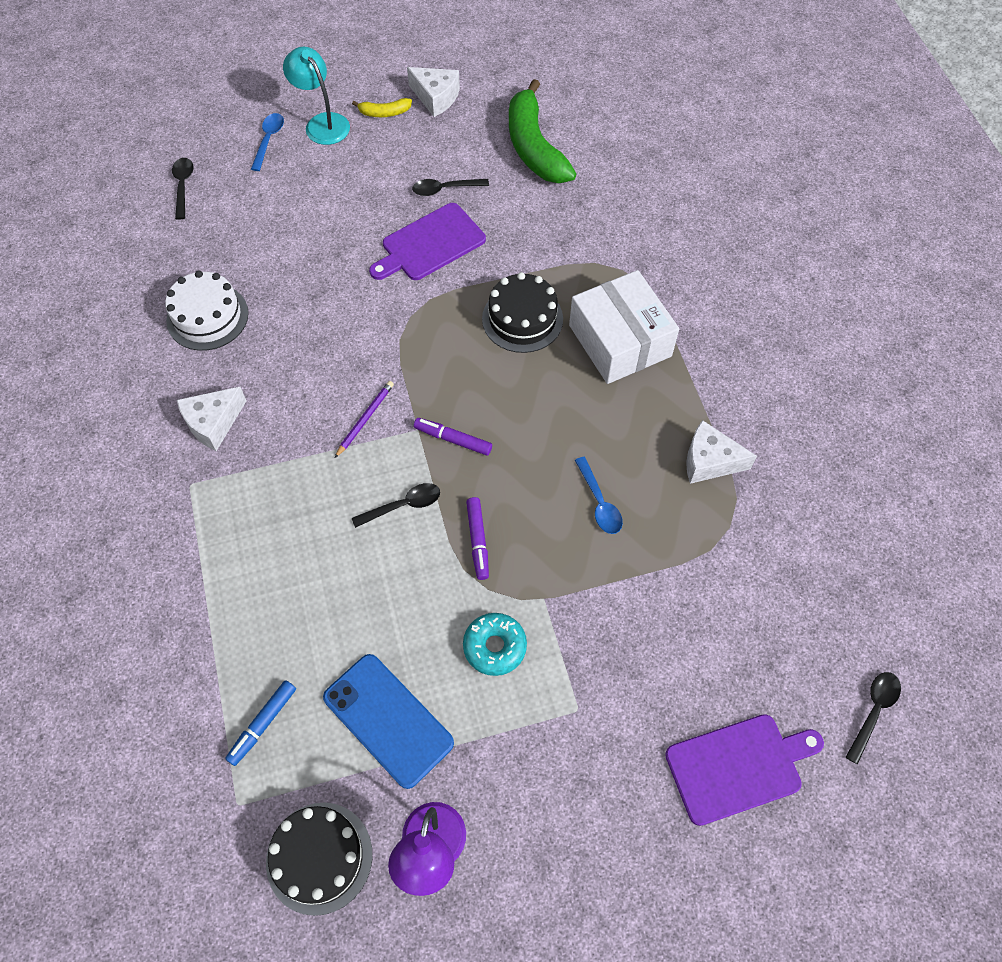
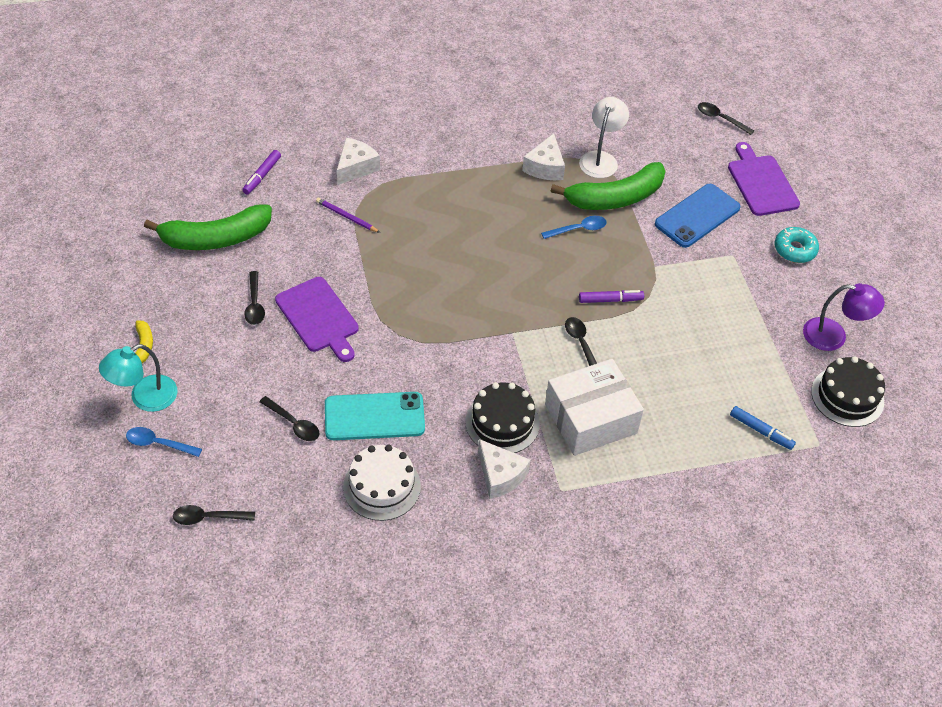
camera: 90 degrees left, 10 degrees down
(289, 237) = (293, 423): none -> black spoon
(296, 304) = (374, 416): none -> turquoise phone
(365, 419) = (501, 367): purple pencil -> purple pencil (346, 217)
(388, 720) = (750, 357): blue phone -> blue phone (697, 216)
(436, 97) = (132, 306): white cheese -> white cheese (356, 167)
(453, 440) = (522, 310): purple marker -> purple marker (262, 175)
(494, 647) = (692, 295): turquoise donut -> turquoise donut (795, 250)
(522, 319) = (408, 260): black cake -> black cake (502, 423)
(620, 341) = (436, 203): white box -> white box (590, 418)
(667, 550) = (615, 198): none -> green banana
(741, 532) = (601, 159): none -> white lamp

